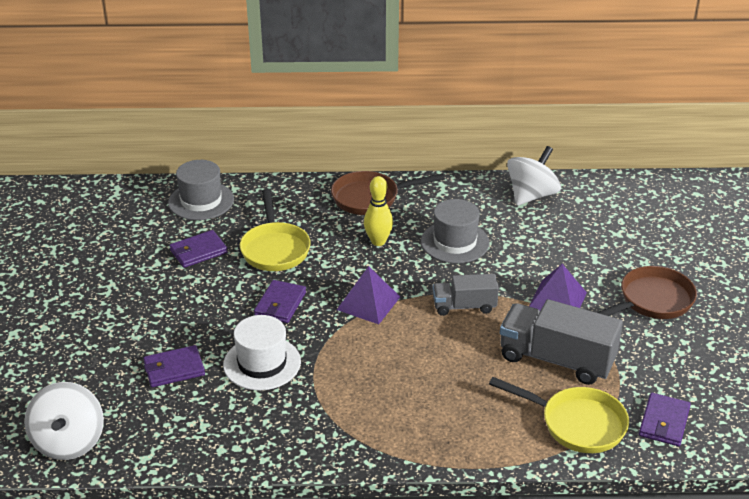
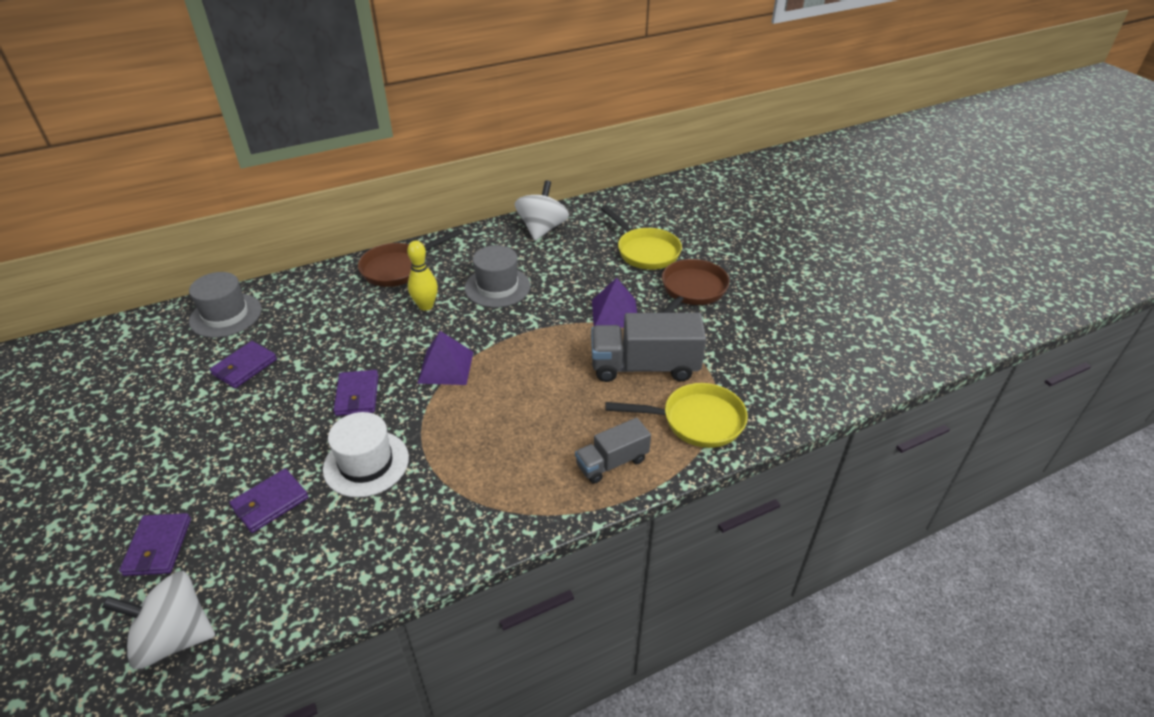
camera: 25 degrees left, 5 degrees up
(69, 442) = (174, 637): white spinning top -> white spinning top turned 120 degrees clockwise
(275, 248) = (326, 341): yellow pan -> yellow pan (645, 251)
(464, 306) = (537, 343): grey truck -> grey truck (612, 462)
(664, 422) = (765, 394): purple wallet -> purple wallet (158, 547)

